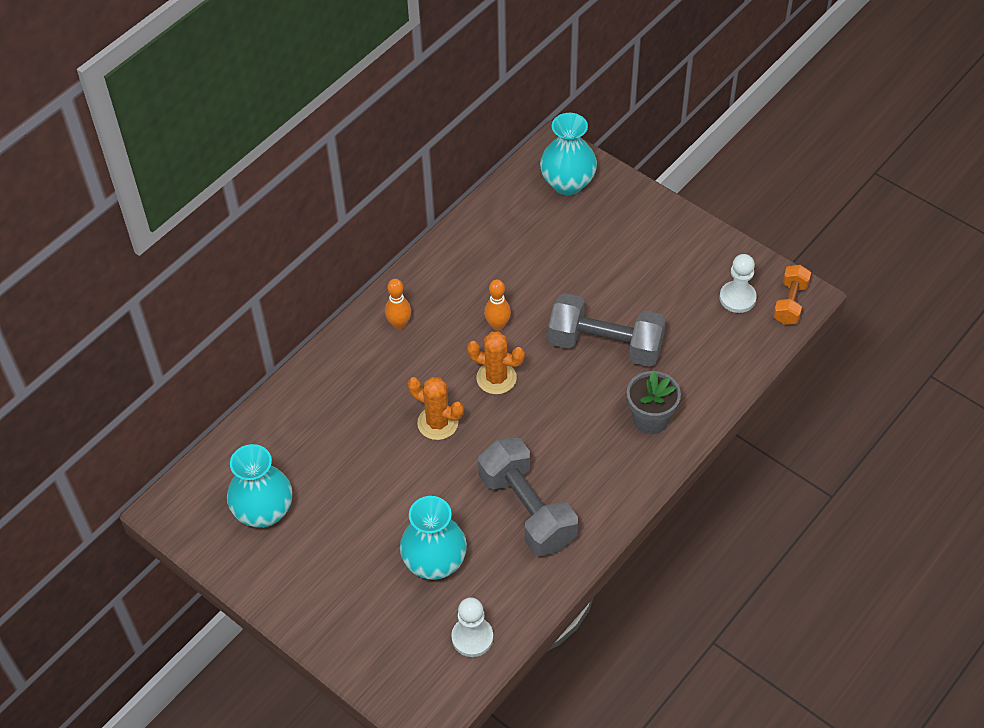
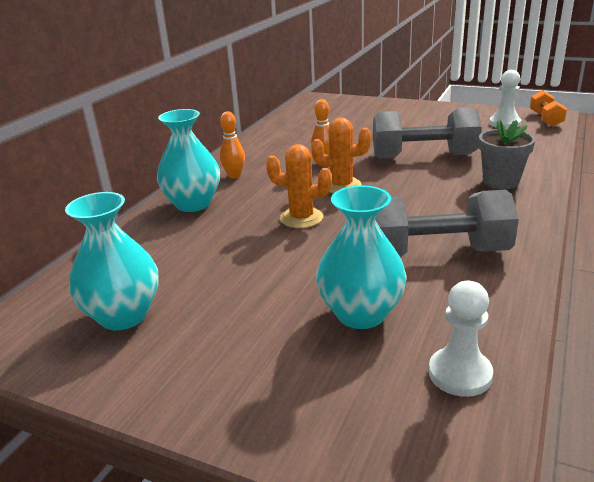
camera: 15 degrees left, 25 degrees down
(527, 510) = (436, 253): grey dumbbell -> grey dumbbell turned 45 degrees counterclockwise
(567, 183) = (334, 106): turquoise vase -> turquoise vase (193, 204)

